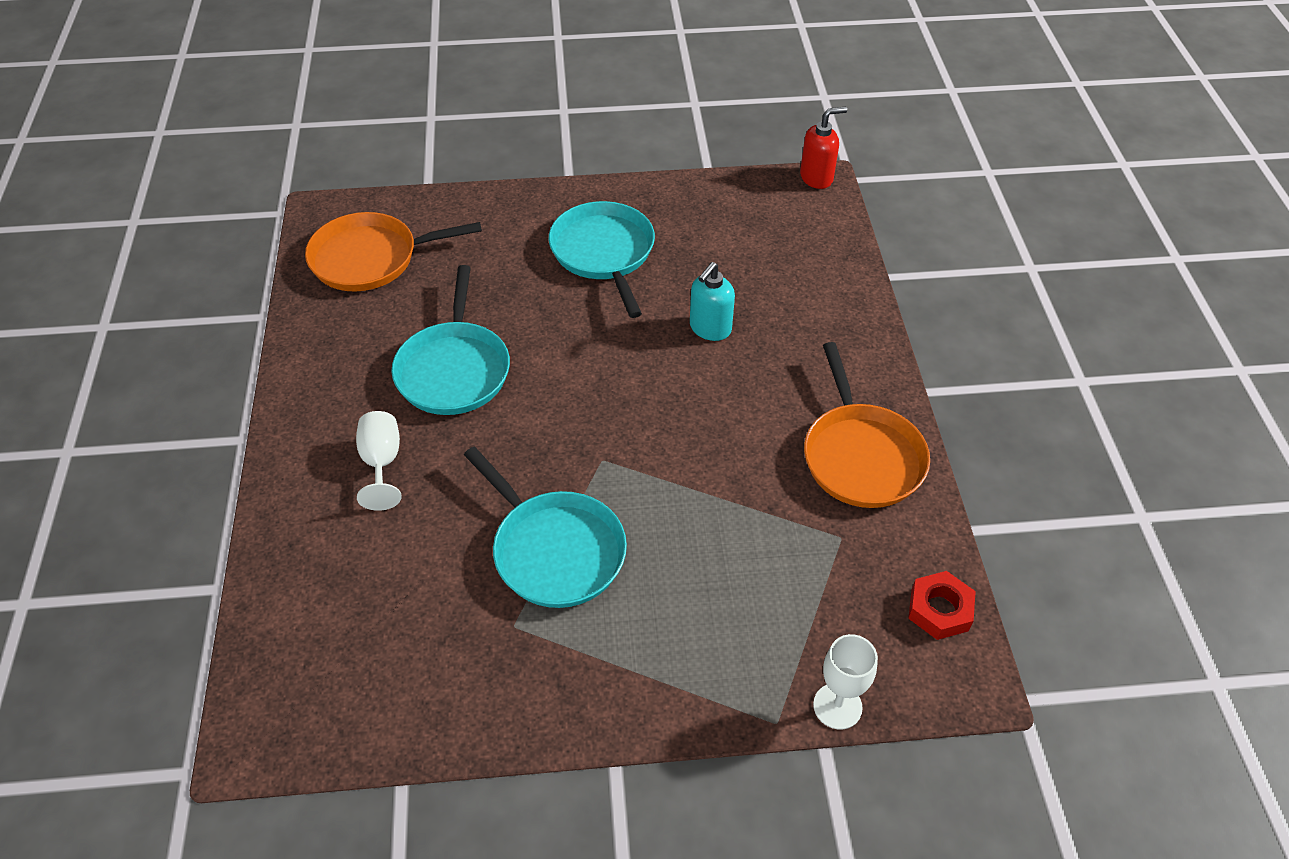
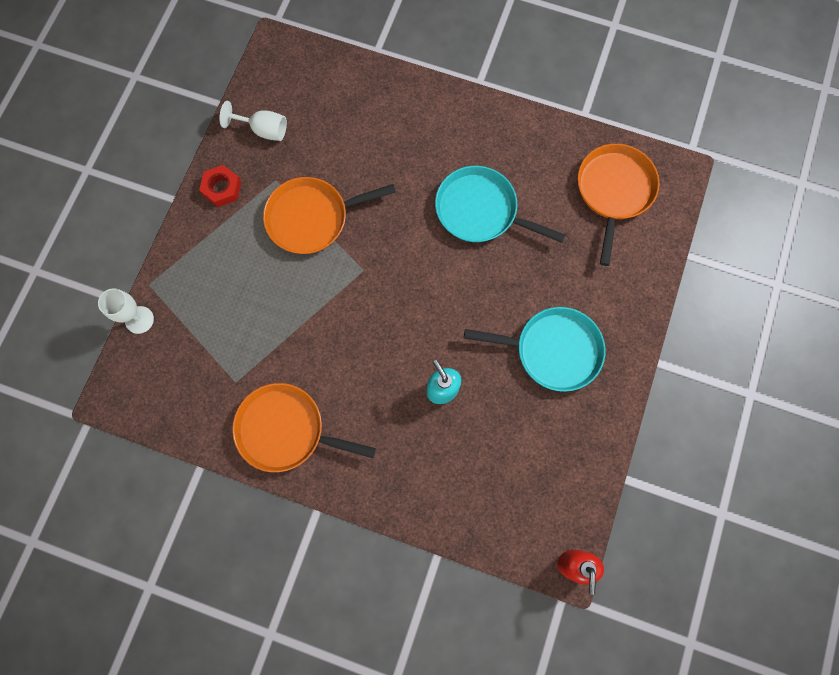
camera: 115 degrees right, 25 degrees up
(382, 463) = (422, 148): white goblet -> white goblet (263, 130)
(555, 550) = (312, 218): turquoise pan -> orange pan
(939, 610) = (160, 410): red nut -> red nut (222, 188)

